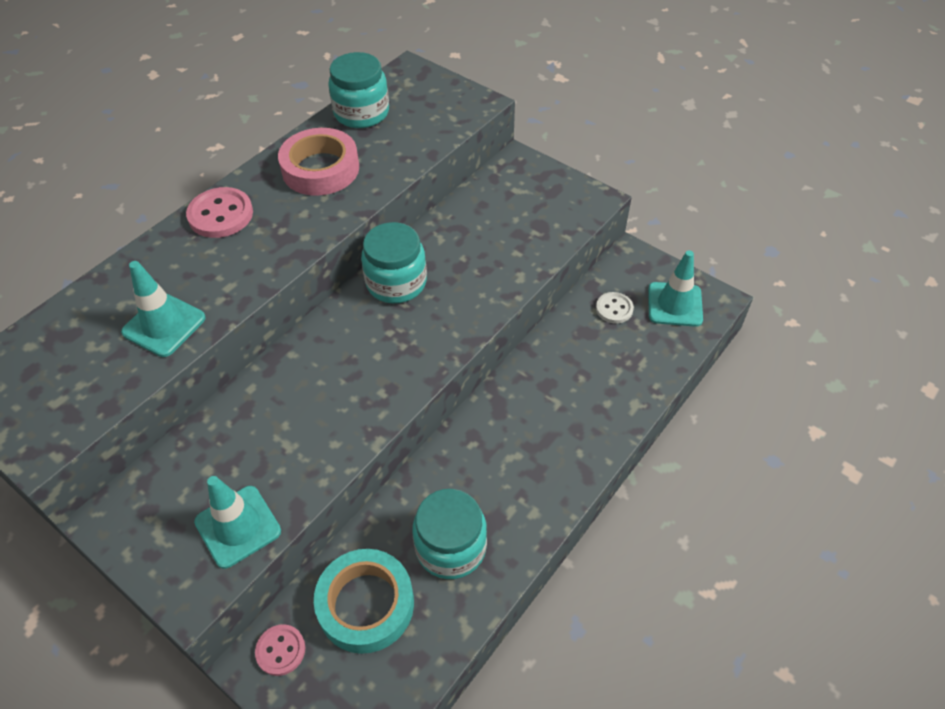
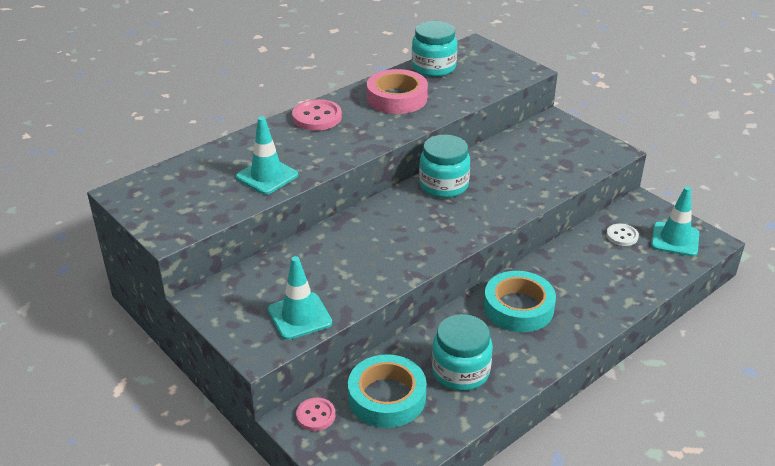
camera: 10 degrees right, 15 degrees down
(507, 437) = (518, 307): none -> turquoise tape

